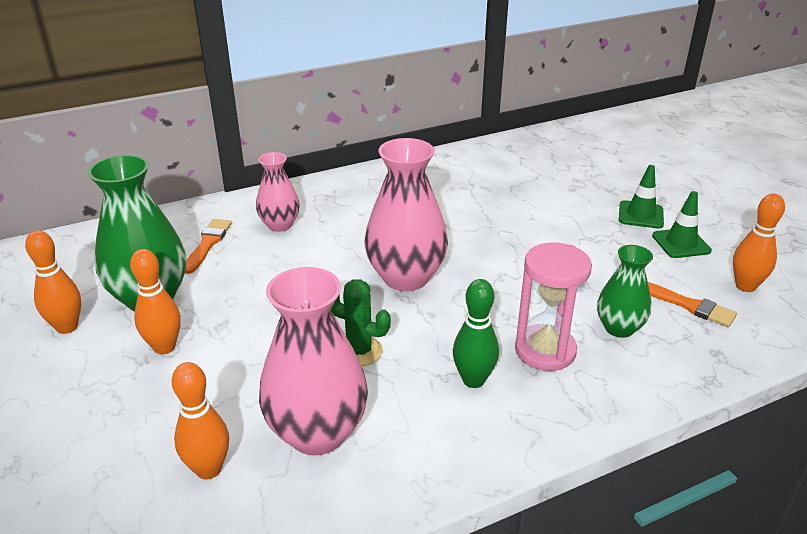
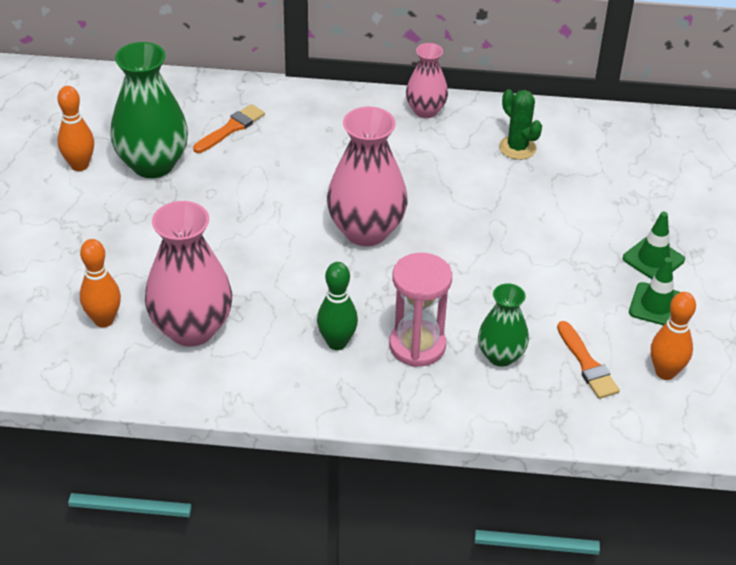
camera: 30 degrees right, 10 degrees up
(164, 347) = (135, 213): orange bowling pin -> none
(280, 225) = (304, 132): pink vase -> pink vase (425, 111)
(359, 351) = (272, 280): green cactus -> green cactus (517, 148)

